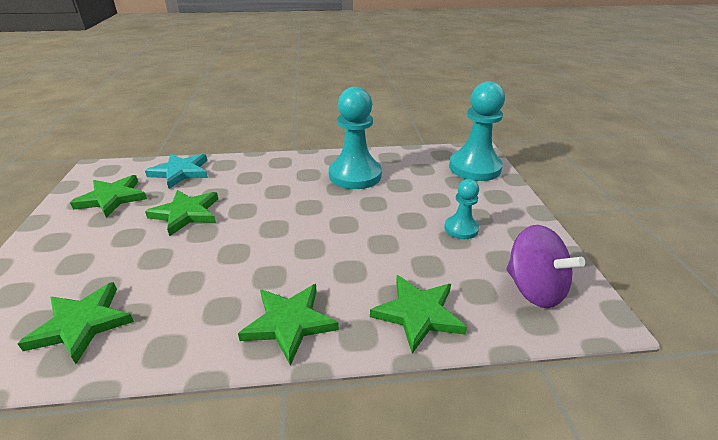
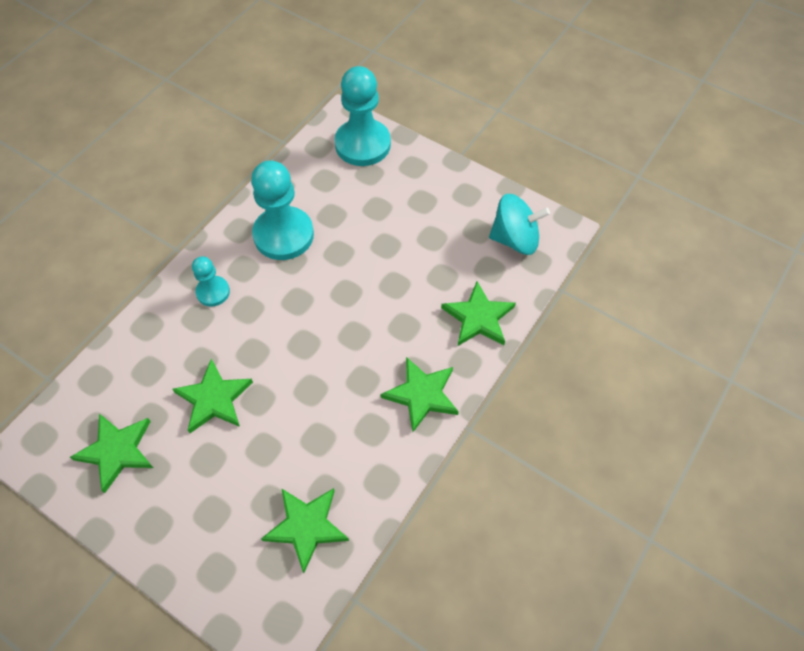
camera: 50 degrees left, 25 degrees up
(180, 172) = (123, 371): turquoise star -> none
(461, 229) = (426, 224): turquoise pawn -> turquoise pawn (213, 292)
(534, 289) = (515, 239): purple spinning top -> turquoise spinning top

